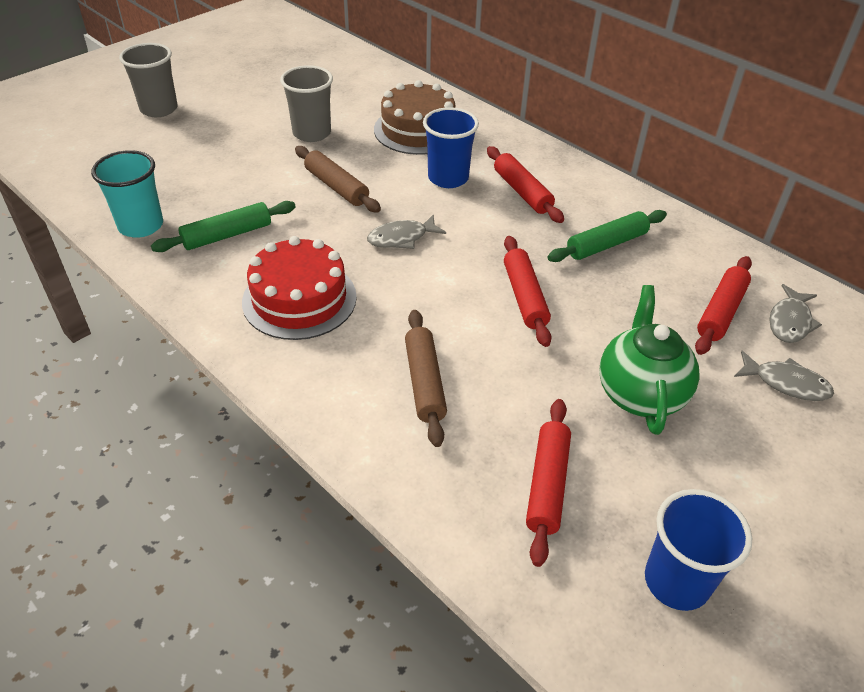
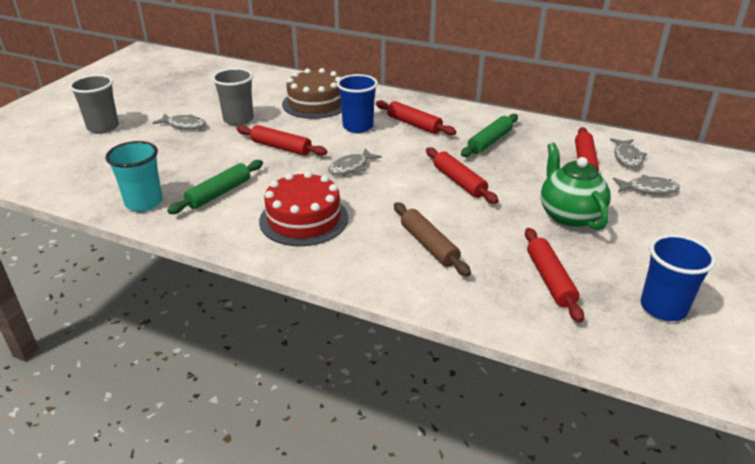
camera: 20 degrees left, 10 degrees down
(246, 127) = (184, 125): none -> grey fish
(336, 187) = (281, 147): brown rolling pin -> red rolling pin

